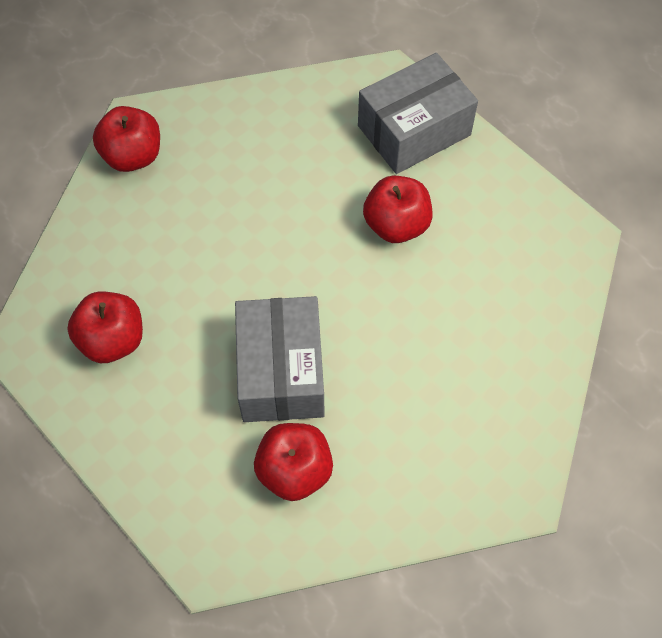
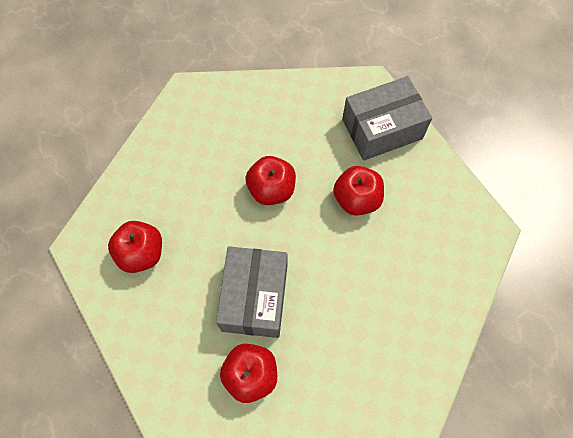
camera: 10 degrees right, 5 degrees up
(133, 156) = (180, 118): red apple -> red apple (271, 190)

